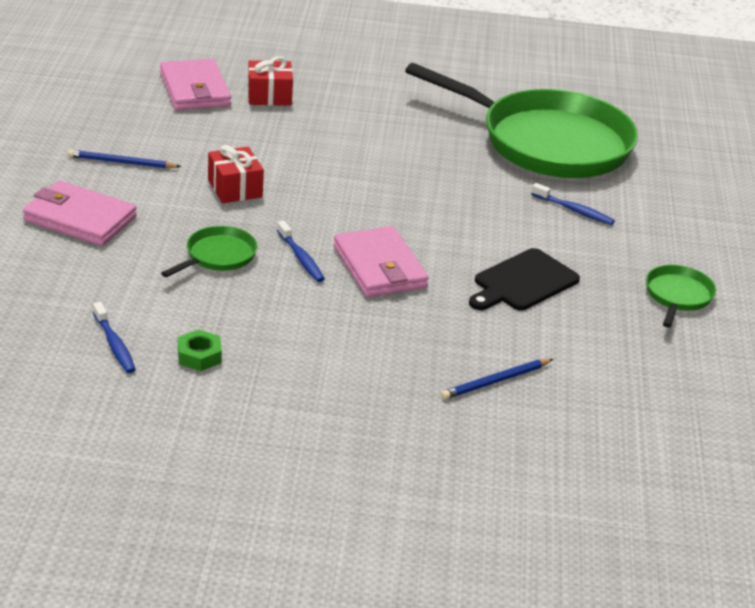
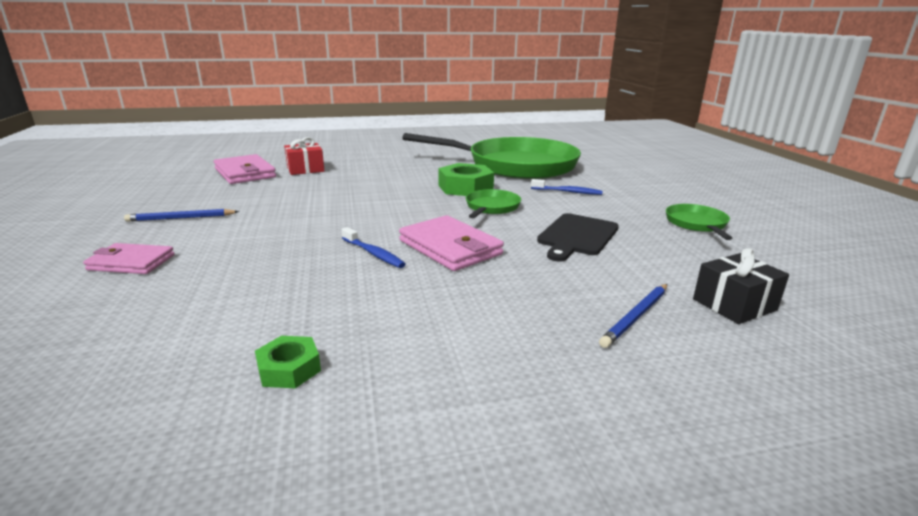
camera: 15 degrees left, 10 degrees down
(79, 219) = (131, 262): pink wallet -> pink wallet, size x0.66
(114, 345) = (165, 382): blue toothbrush -> none
(218, 256) = (289, 266): green pan -> green pan (491, 207)
(235, 188) = (293, 218): red gift -> none
(451, 175) = (465, 187): none -> green nut
(597, 393) = (734, 304): none -> black gift

